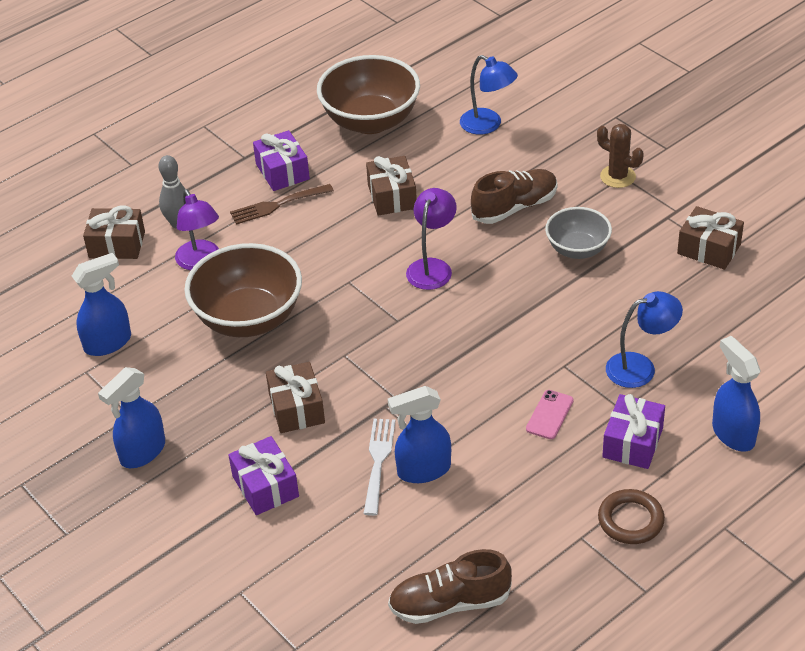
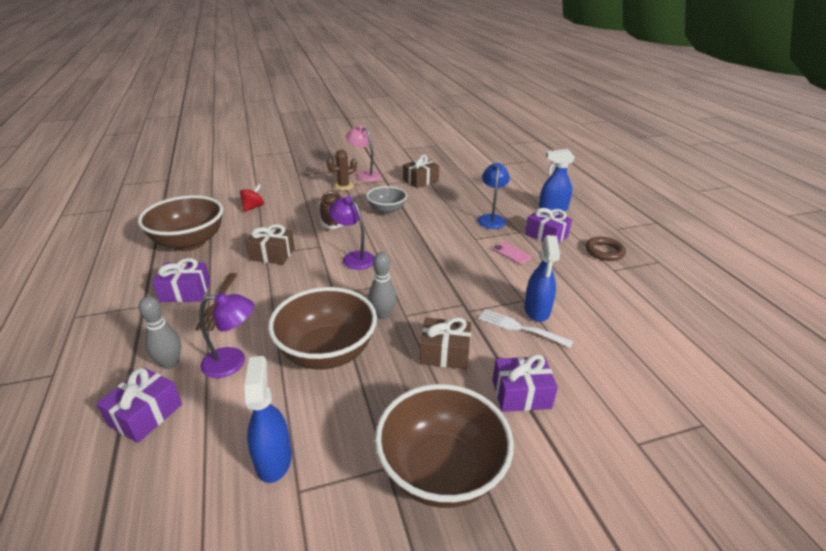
camera: 70 degrees left, 10 degrees down
(117, 245) = (145, 414): brown gift -> purple gift
(142, 452) = (441, 471): blue spray bottle -> brown bowl
(333, 336) = (382, 315): none -> grey bowling pin
(450, 603) = (661, 332): brown shoe -> none
(488, 125) = (253, 207): blue lamp -> red spinning top
(675, 182) = (364, 175): none -> pink lamp

